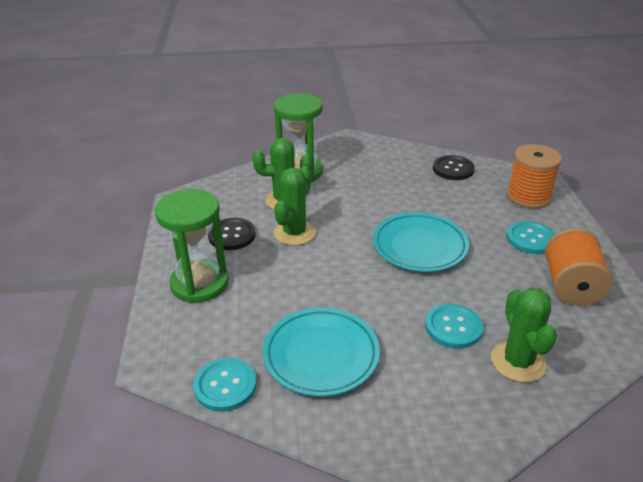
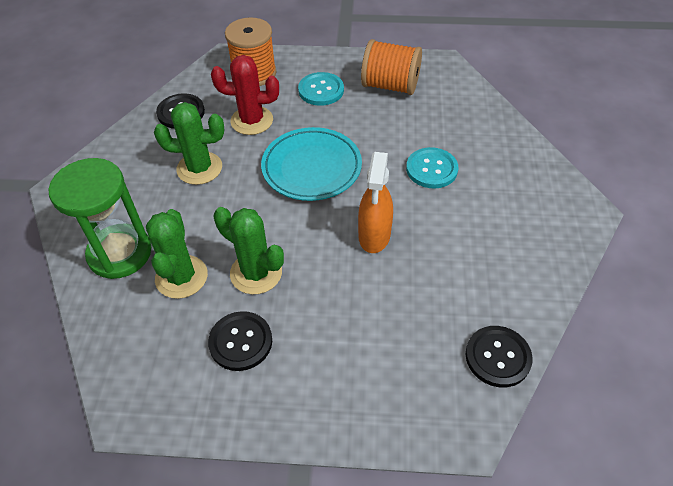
camera: 80 degrees left, 15 degrees up
(199, 283) = (331, 381): green hourglass -> none
(225, 386) = (498, 357): turquoise button -> black button
(321, 355) = (460, 271): turquoise plate -> none
(349, 293) = (374, 236): none -> orange spray bottle
(463, 205) = (252, 121): none -> red cactus
(518, 362) = (474, 140): green cactus -> green cactus (199, 168)

